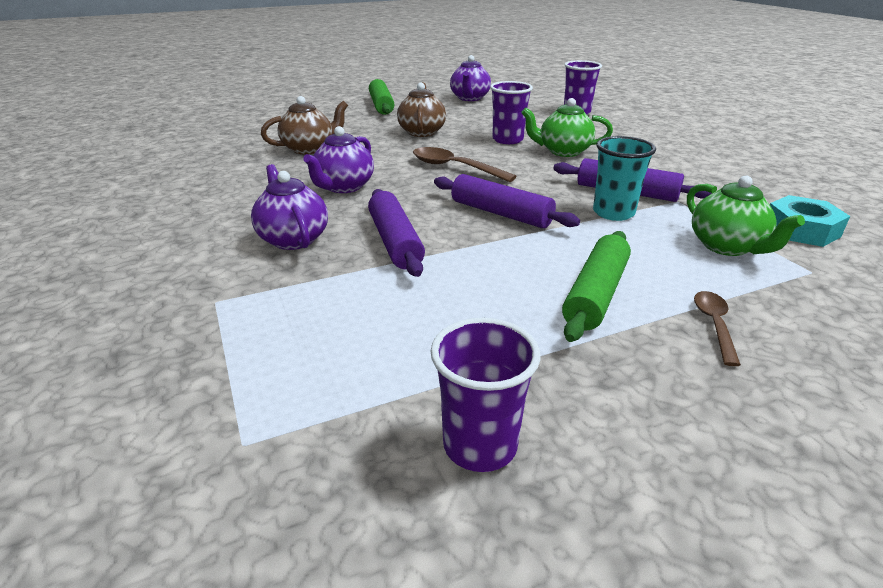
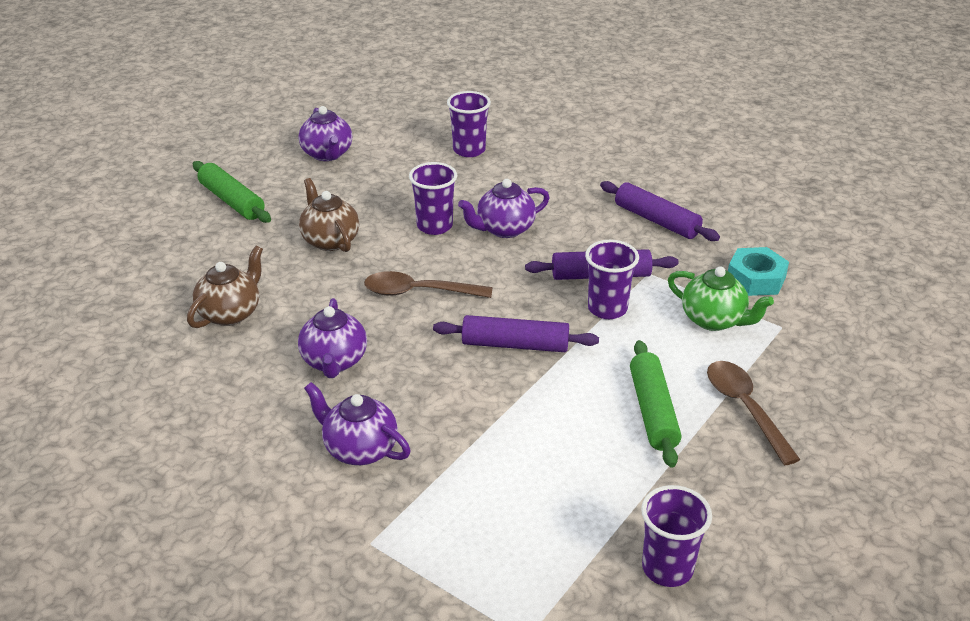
camera: 30 degrees left, 5 degrees up
(395, 242) = (454, 416): purple rolling pin -> purple rolling pin (656, 220)
(563, 151) = (504, 229): green teapot -> purple teapot
(613, 213) = (607, 308): turquoise cup -> purple cup
(714, 325) = (745, 408): brown spoon -> brown spoon, size x1.66

